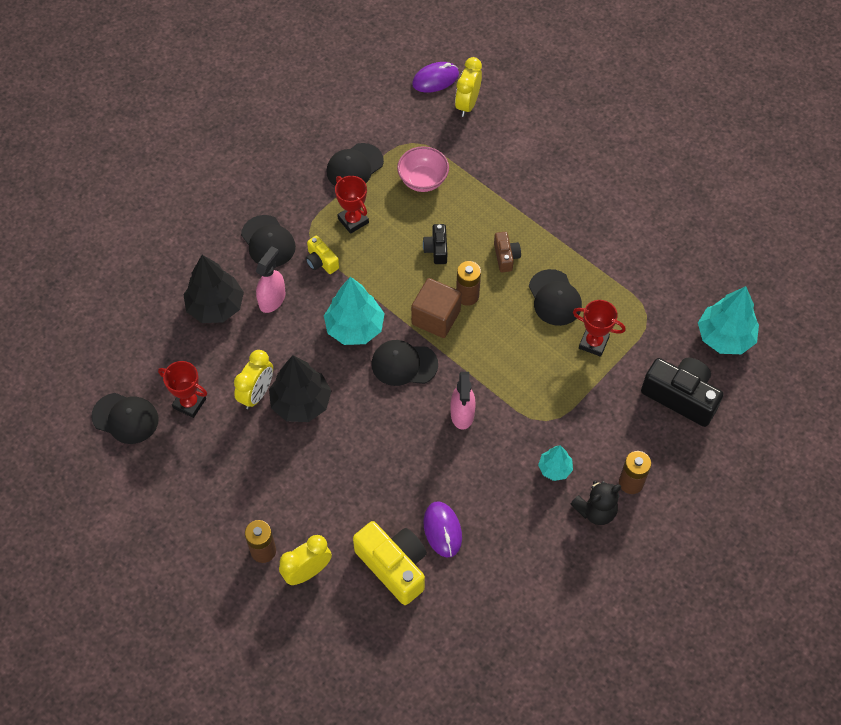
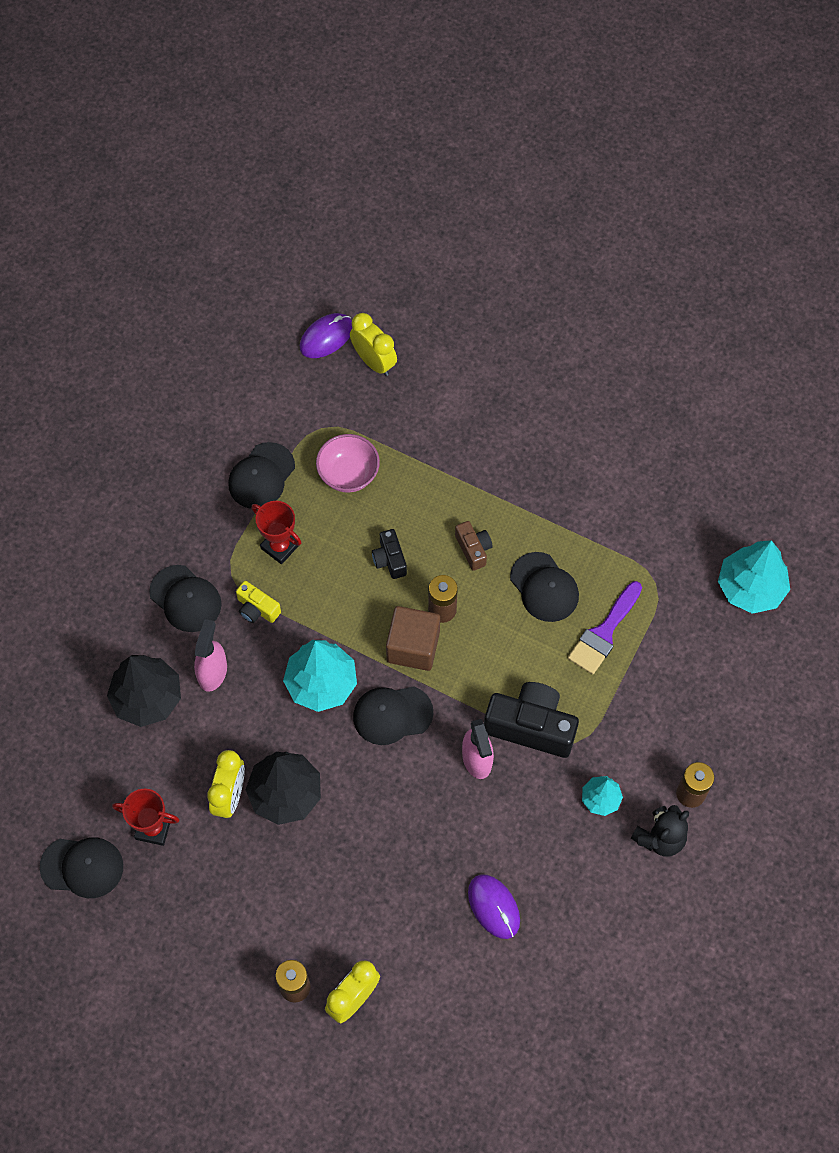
camera: 15 degrees left, 5 degrees up
(394, 566) = (450, 965): yellow camera -> none
(467, 104) = (374, 362): yellow clock -> yellow clock turned 135 degrees clockwise
(593, 343) = (604, 633): red trophy -> purple brush
(680, 397) = (719, 674): black camera -> black camera (531, 726)

